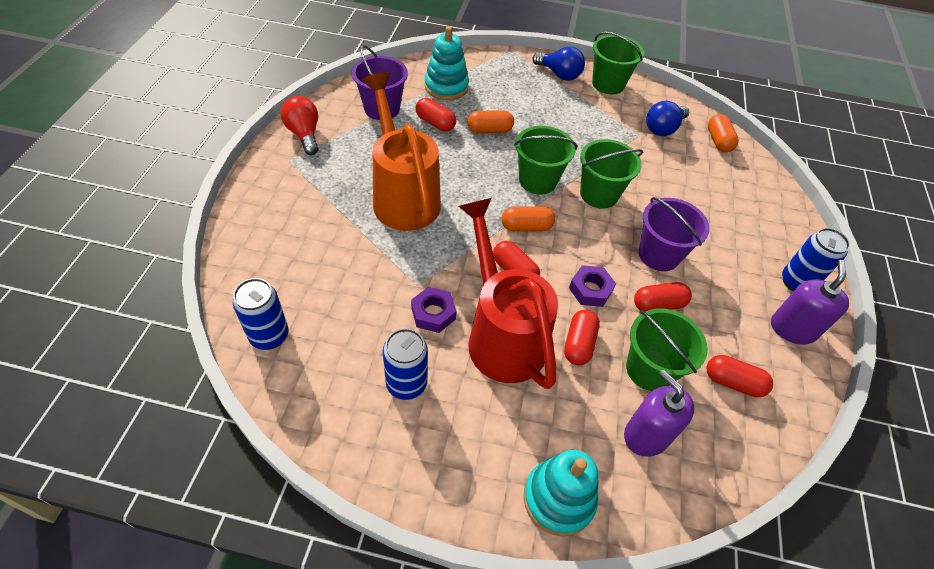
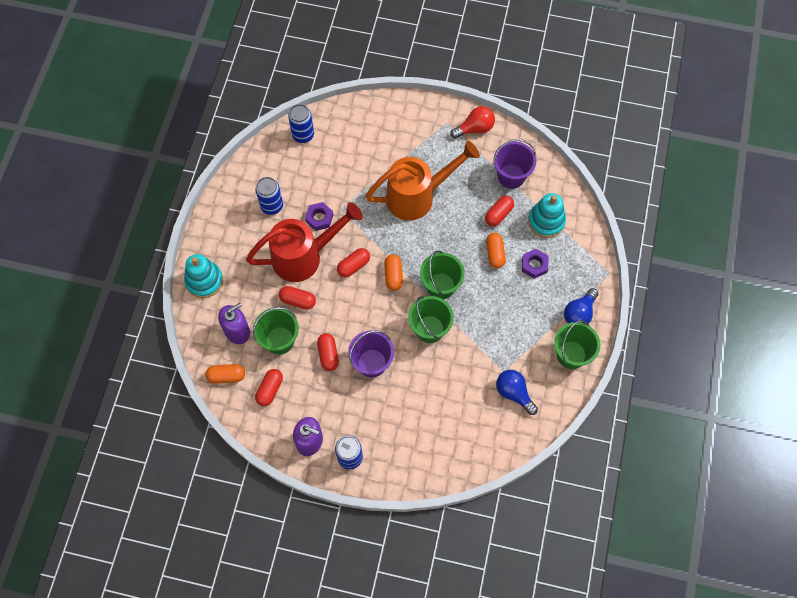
camera: 95 degrees right, 15 degrees up
(590, 290) = (339, 312): purple nut -> purple nut (534, 265)
(718, 141) = (503, 438): orange capsule -> orange capsule (226, 376)

